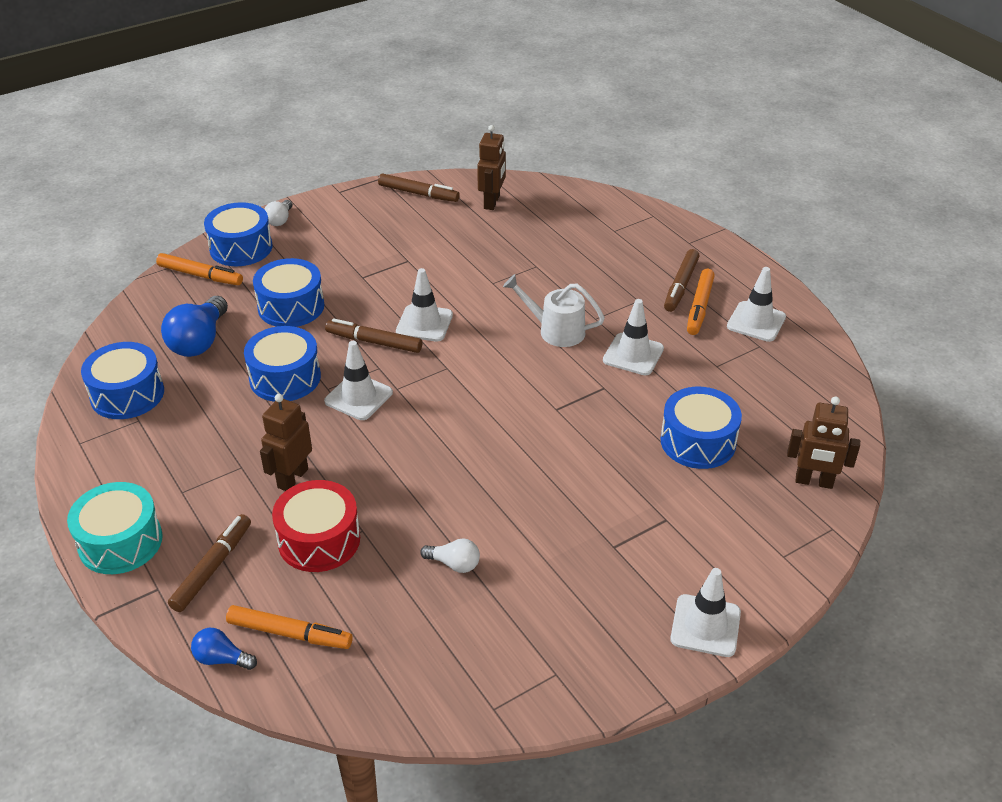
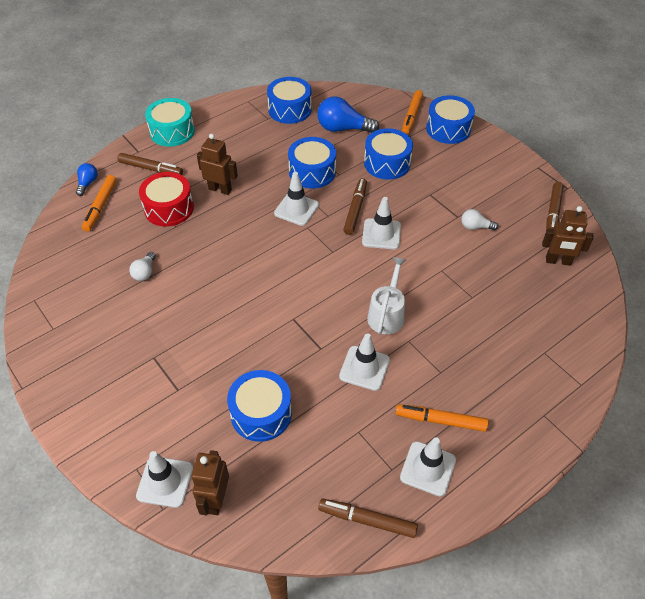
camera: 85 degrees right, 10 degrees up
(280, 220) = (488, 142): white light bulb -> white light bulb (475, 227)
(681, 286) = (470, 406): brown marker -> brown marker (367, 520)
(705, 626) = (77, 412): white traffic cone -> white traffic cone (165, 482)

